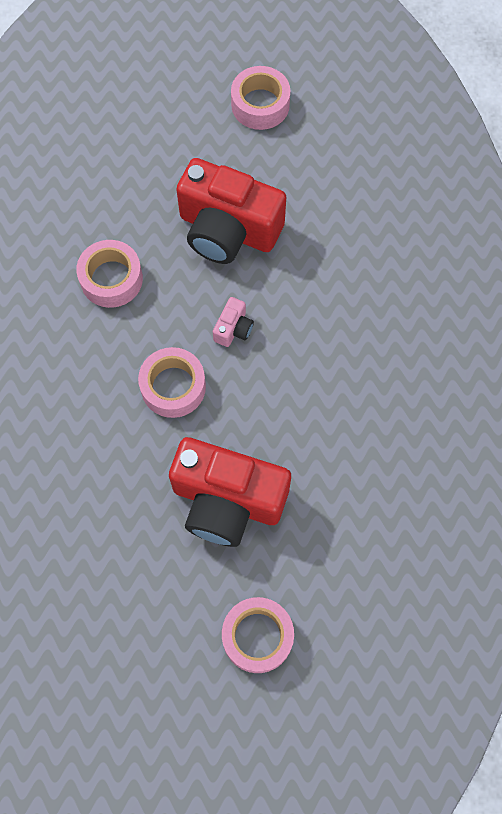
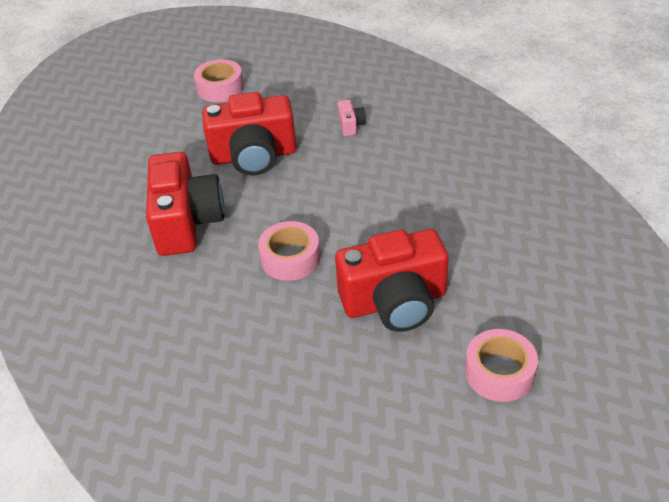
camera: 30 degrees left, 25 degrees down
(111, 279) = (187, 222): pink tape -> red camera
(233, 329) = (306, 204): pink camera -> pink camera (351, 125)

